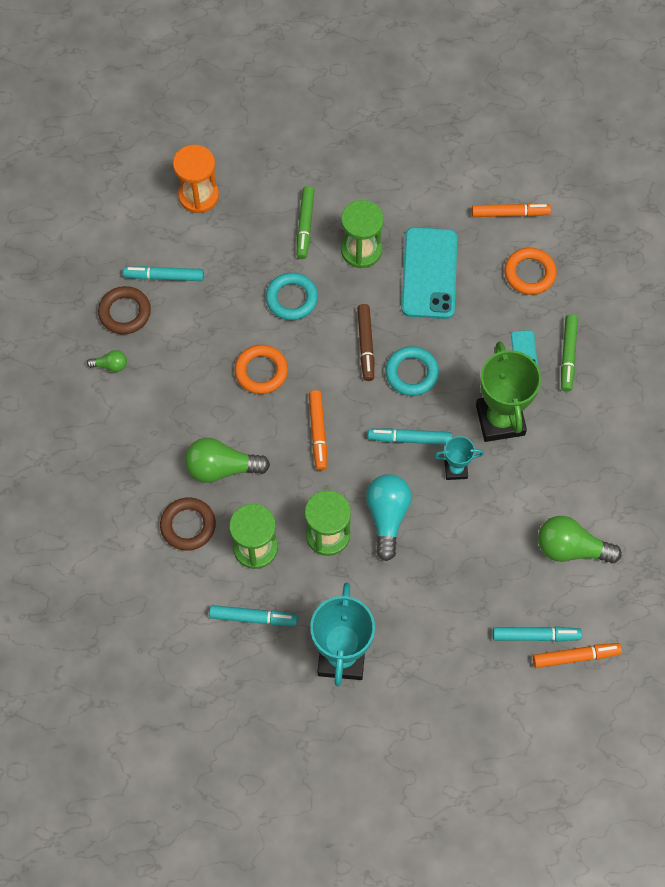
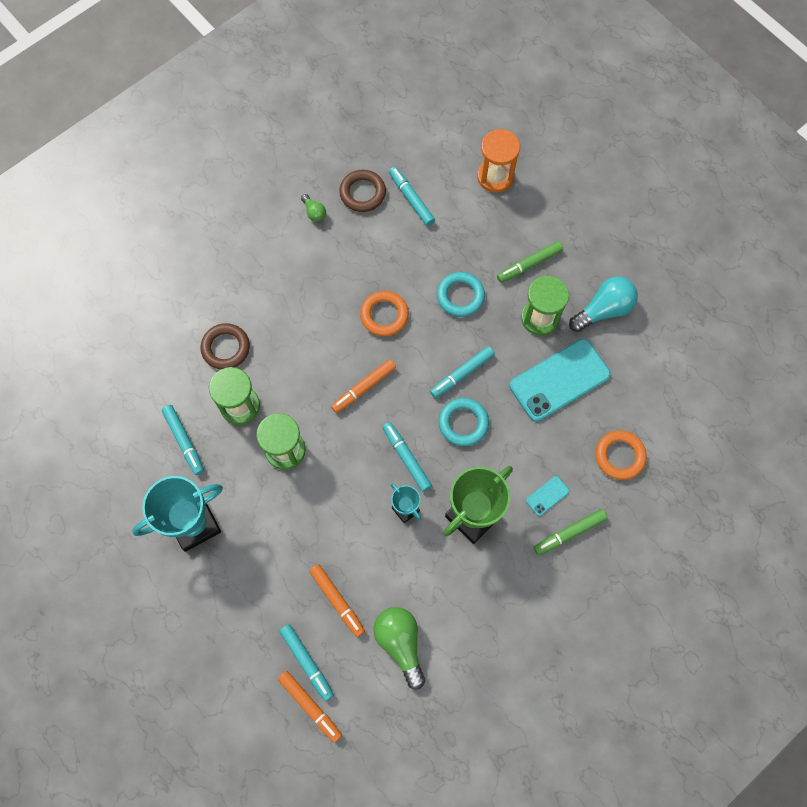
camera: 55 degrees right, 5 degrees up
(221, 468) = (287, 340): green light bulb -> none
(366, 344) = (462, 374): brown marker -> turquoise marker
(387, 517) = (330, 484): turquoise light bulb -> turquoise light bulb (603, 310)
(509, 213) = (661, 406): orange marker -> orange marker (337, 600)

